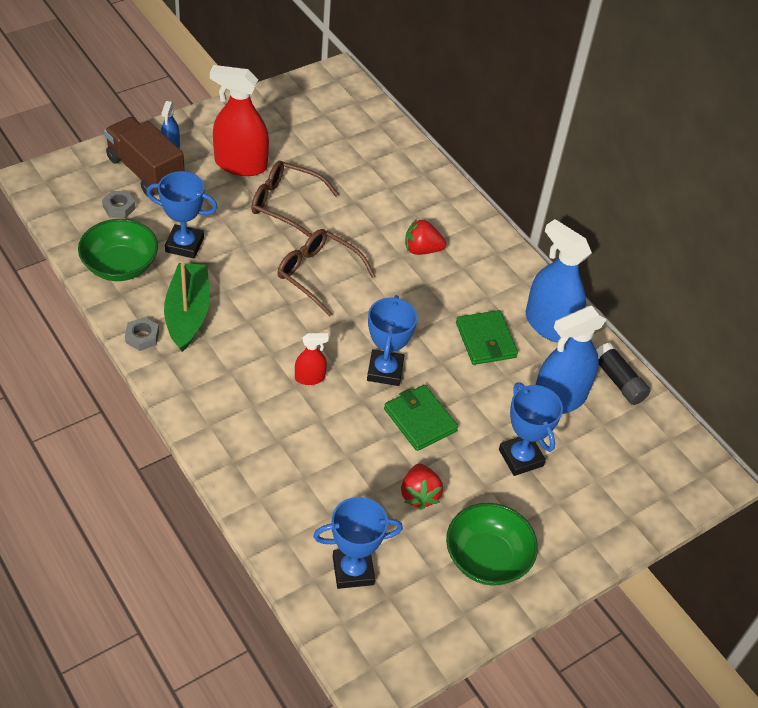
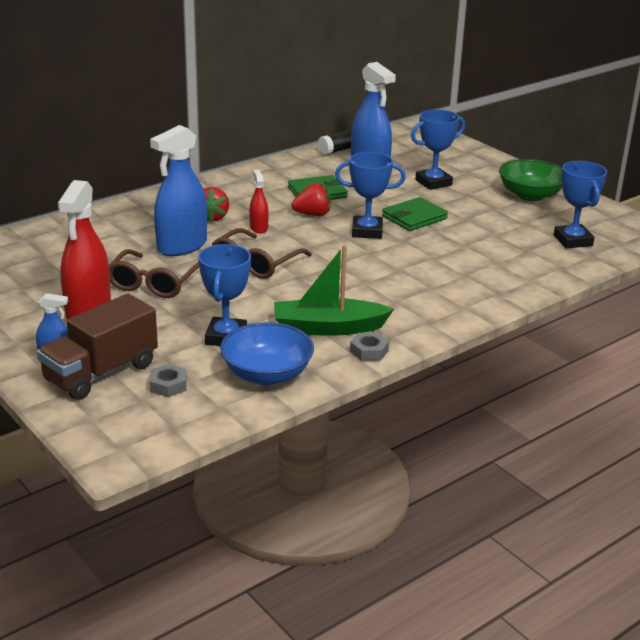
camera: 90 degrees left, 20 degrees down
(120, 266) = (267, 374): green bowl -> blue bowl
(310, 378) = (388, 263): red spray bottle -> red spray bottle (258, 228)
(419, 495) = (488, 217): red strawberry -> red strawberry (313, 214)
(549, 325) = (293, 170): blue spray bottle -> blue spray bottle (182, 246)

